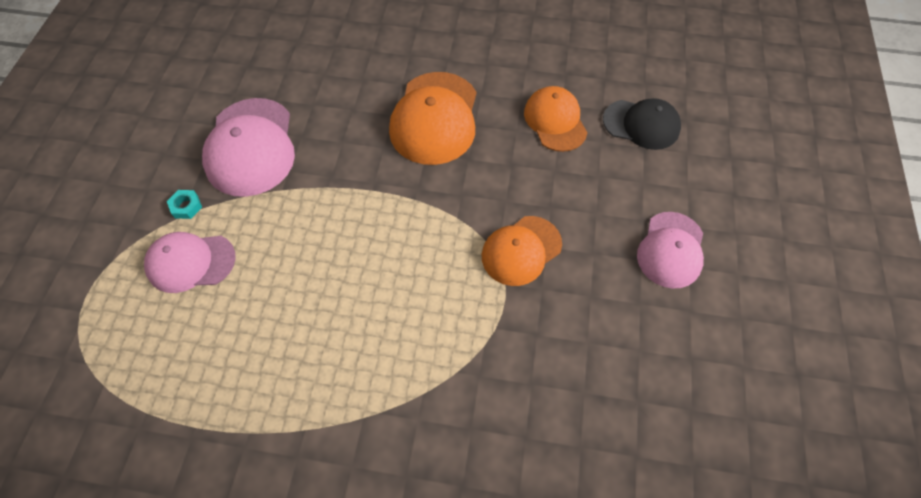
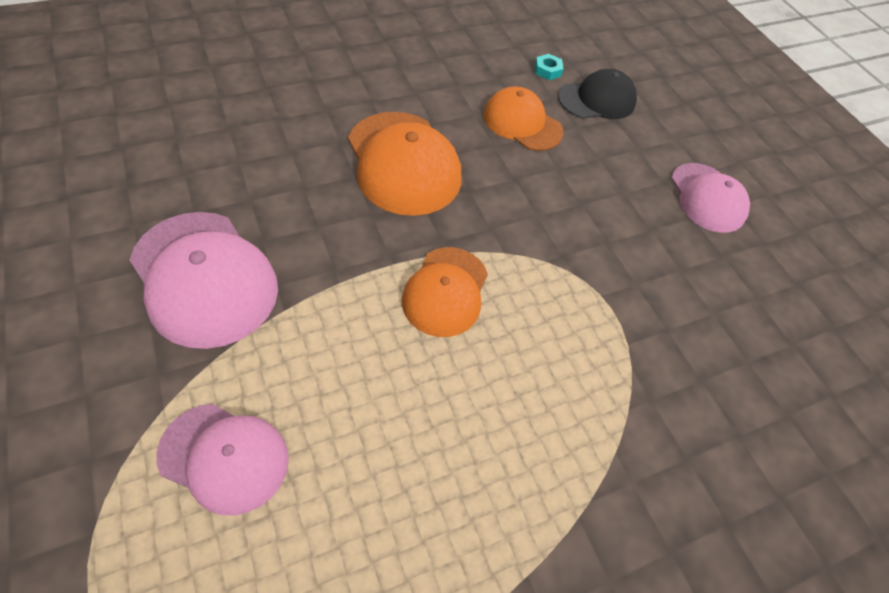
camera: 40 degrees left, 5 degrees down
(186, 206) = (164, 389): turquoise nut -> turquoise nut (547, 70)
(190, 262) = (224, 457): pink cap -> pink cap turned 120 degrees counterclockwise
(521, 250) = (590, 257): orange cap -> orange cap (445, 291)

